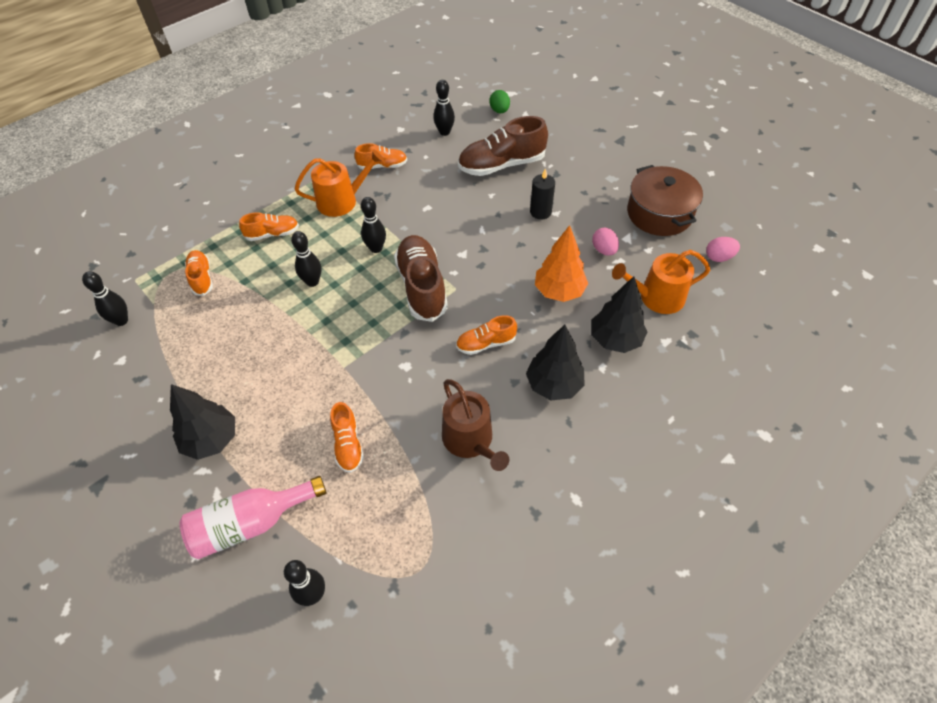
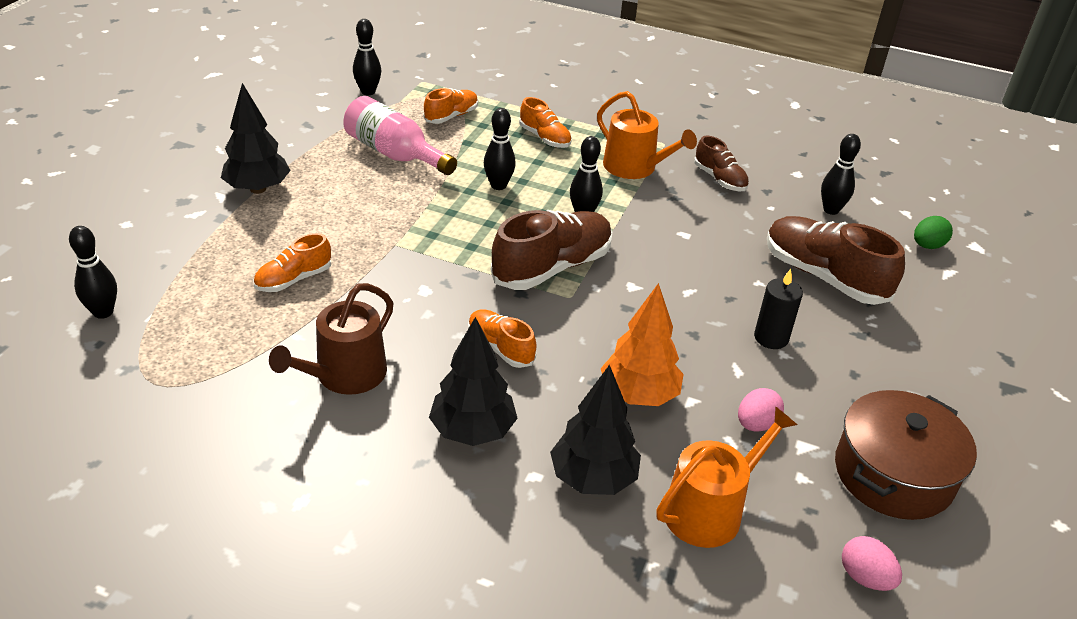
camera: 60 degrees right, 15 degrees down
(251, 523) = (172, 245): pink bottle -> pink bottle (395, 154)
(382, 166) = (719, 179): orange shoe -> brown shoe
(656, 297) = (710, 510): orange watering can -> orange watering can turned 90 degrees clockwise

